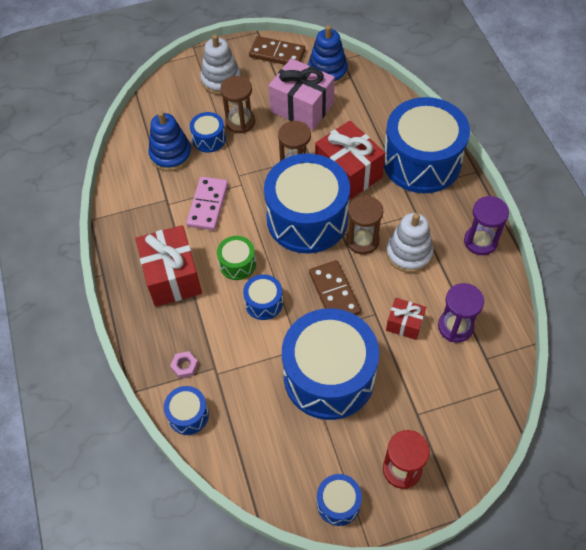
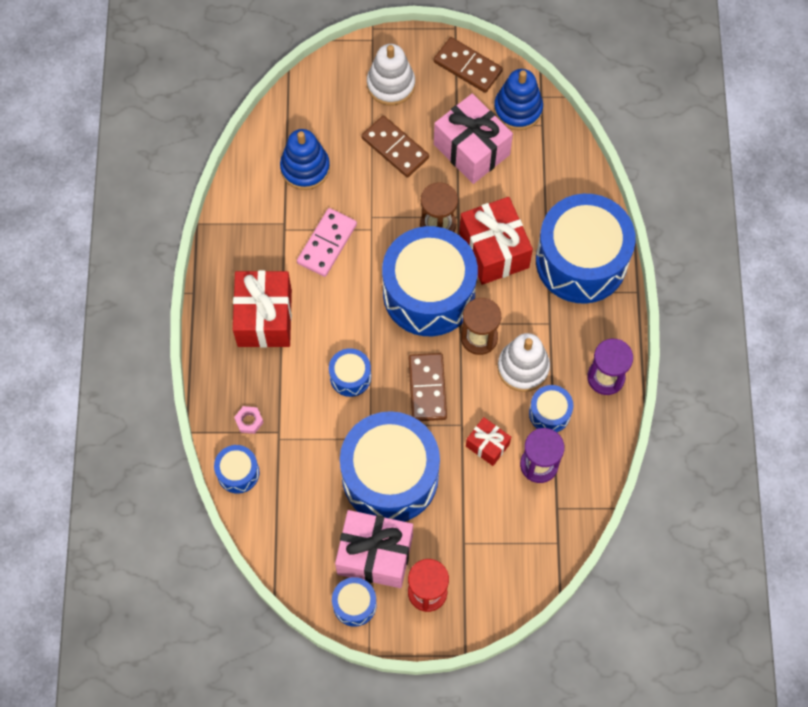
camera: 15 degrees right, 10 degrees up
(209, 139) = (353, 160): blue drum -> blue drum (549, 413)
(237, 264) = (337, 324): green drum -> none
(240, 122) = (395, 148): brown hourglass -> brown domino
(340, 450) = (375, 555): none -> pink gift

